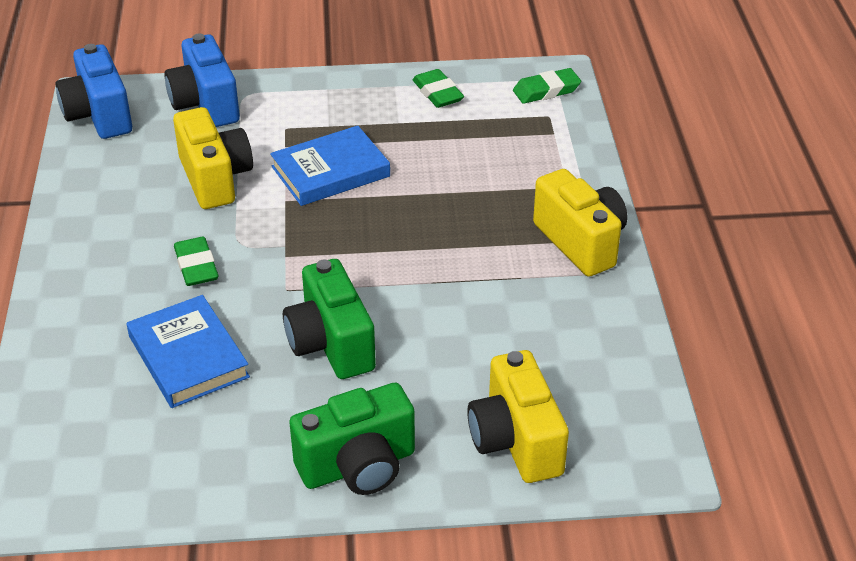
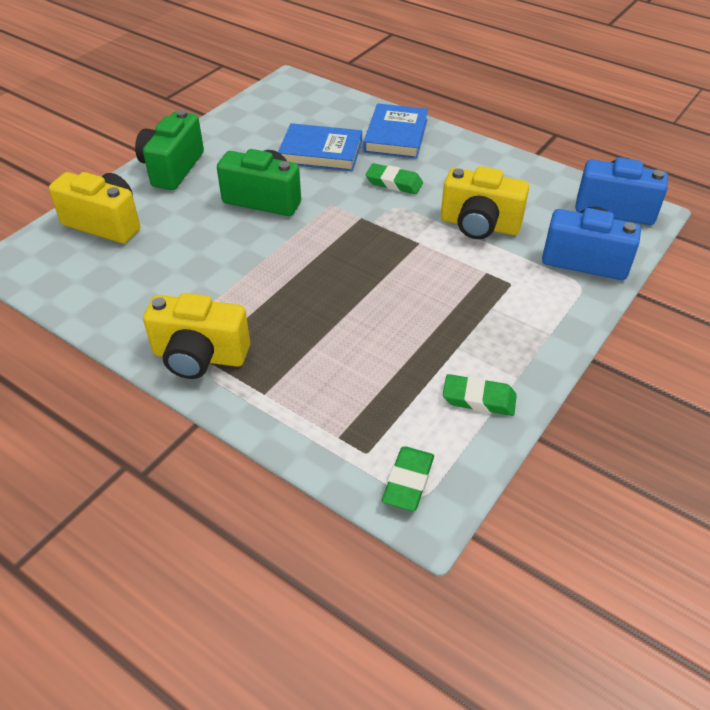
camera: 130 degrees right, 5 degrees up
(330, 171) = (430, 279): blue book -> blue book (396, 135)

